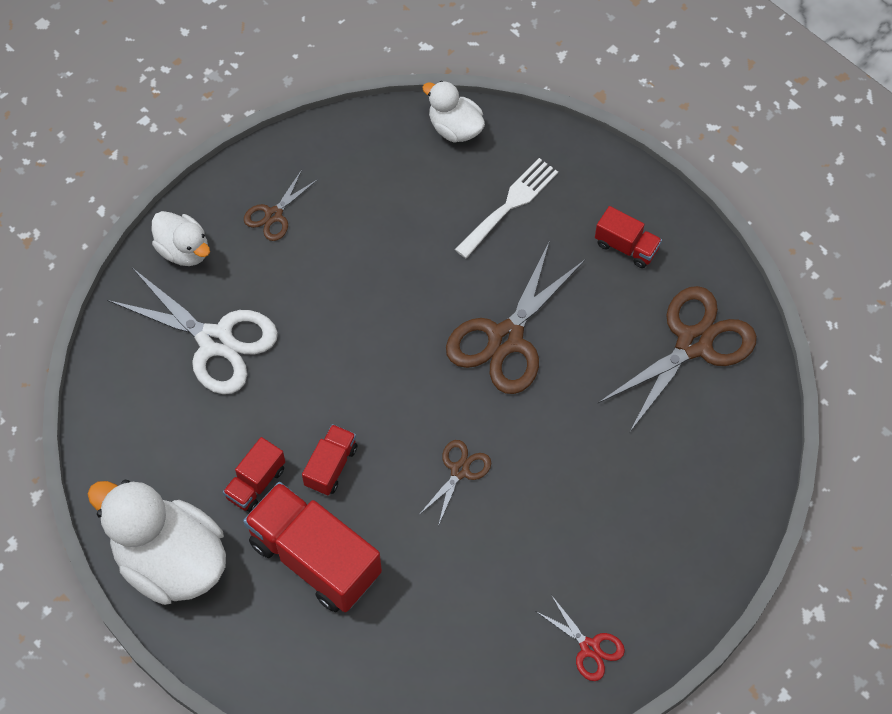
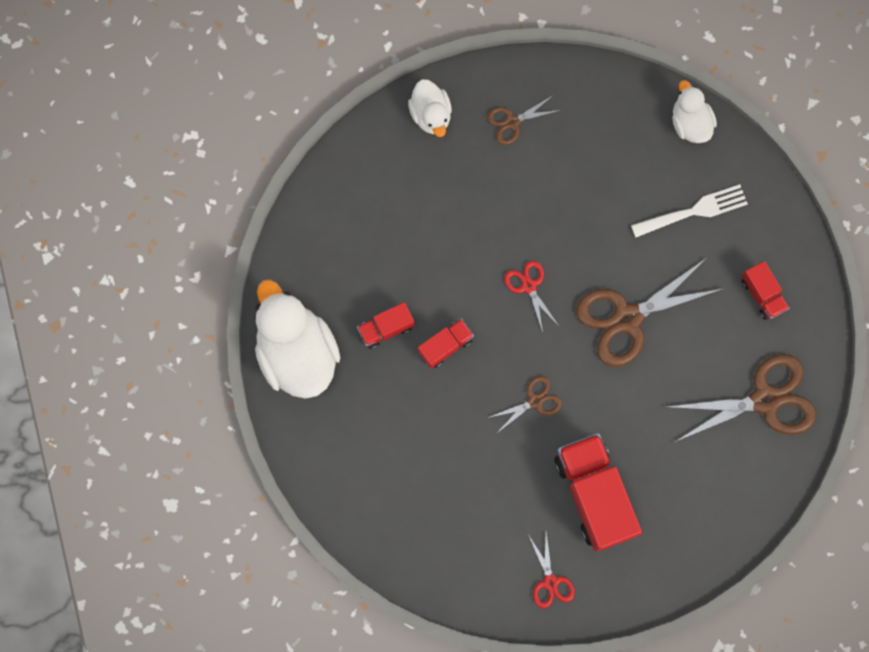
camera: 30 degrees right, 15 degrees up
(215, 341) = (415, 201): white scissors -> none
(315, 558) = (397, 408): red truck -> red truck (594, 495)
(384, 361) = (529, 286): none -> red scissors

